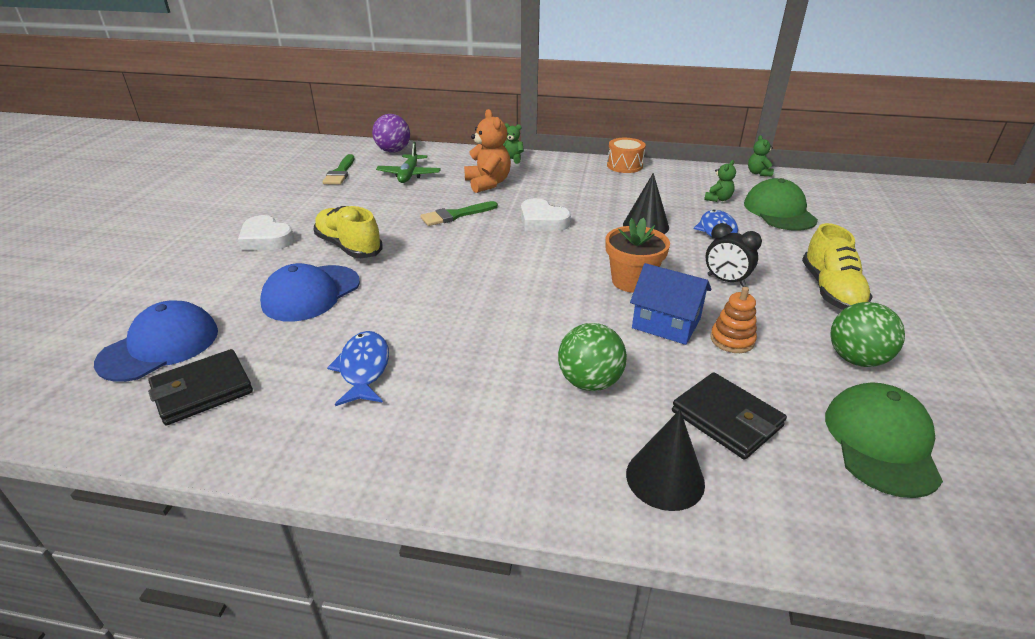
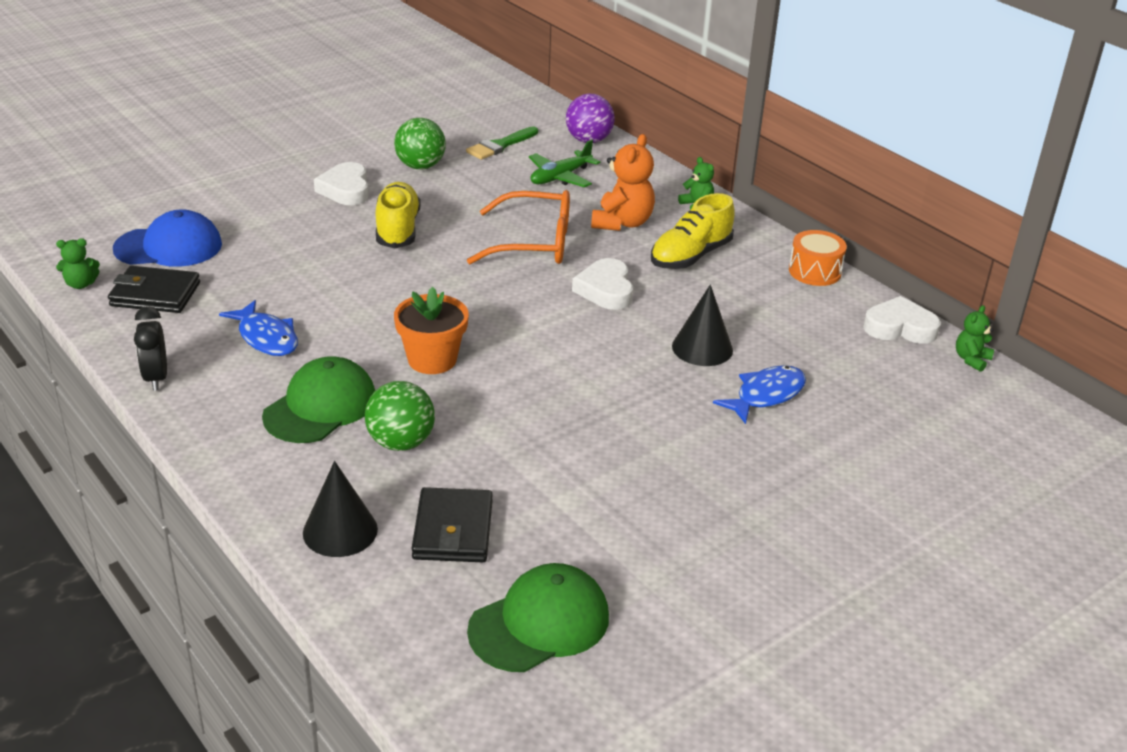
camera: 40 degrees right, 0 degrees up
(311, 293) = (313, 258): blue cap -> none
(364, 368) = (266, 338): blue fish -> blue fish turned 105 degrees clockwise
(455, 215) = (534, 243): green brush -> orange glasses
(632, 281) = (583, 390): orange flower pot -> orange flower pot (432, 360)
(666, 323) = (543, 440): blue house -> none
(706, 173) = (899, 327): none -> white heart
(718, 199) = (847, 362): green teddy bear -> green teddy bear (81, 284)
(725, 281) = (674, 440): black clock -> black clock (156, 378)
(732, 340) = (574, 486): orange stacking toy -> none
(779, 211) = (893, 412): green cap -> green cap (320, 407)
(831, 290) = (765, 510): yellow shoe -> yellow shoe (690, 256)
(856, 359) = (654, 568): green ball -> green ball (420, 166)

